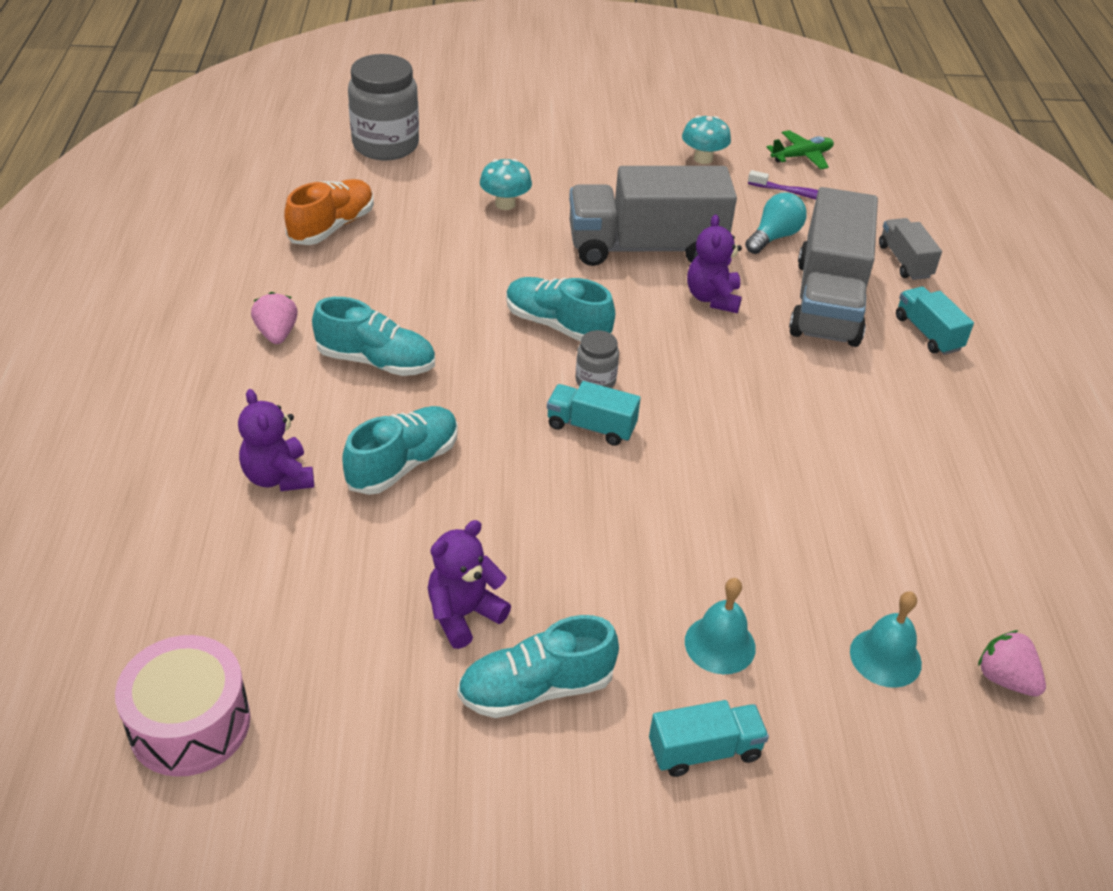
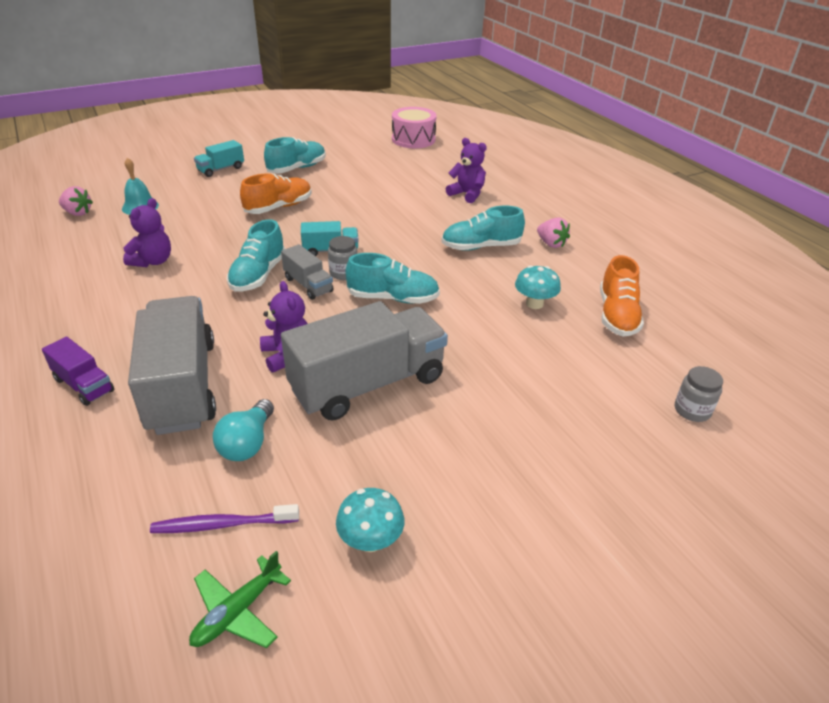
camera: 155 degrees right, 5 degrees down
(385, 145) = (692, 410): grey jar -> grey jar, size x0.50
(403, 464) = (416, 212): turquoise shoe -> turquoise shoe (258, 275)
(463, 614) = (342, 178): purple teddy bear -> purple teddy bear (153, 261)
(505, 204) = (521, 384): turquoise mushroom -> turquoise mushroom (534, 304)
(627, 560) = (279, 207): none -> orange shoe
(720, 644) = (223, 194): turquoise bell -> none
(904, 261) = (95, 464): grey truck -> grey truck (308, 285)
(928, 333) = (84, 385): turquoise truck -> purple truck

